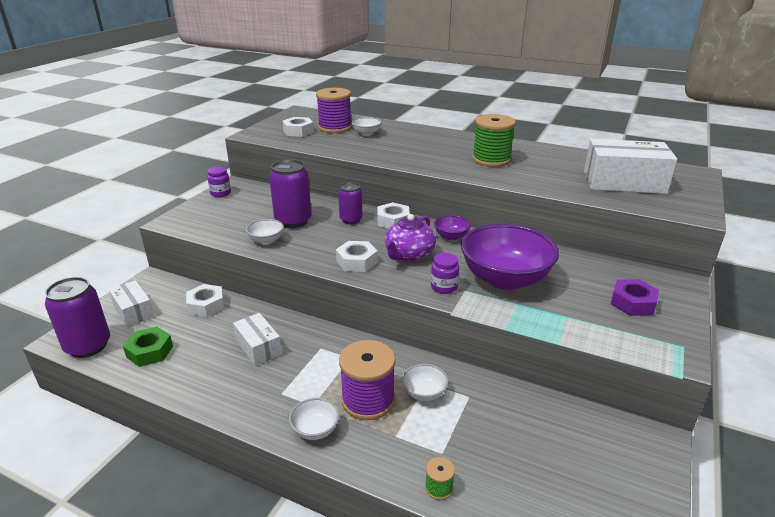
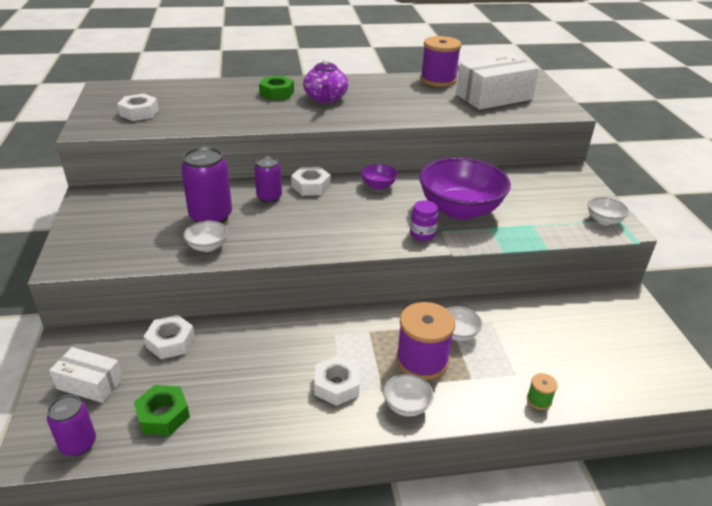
camera: 35 degrees left, 5 degrees up
(88, 346) = (78, 444): purple can -> purple can, size x0.62
(220, 193) = (85, 211): purple jar -> none
(258, 347) = (275, 359): white box -> none
(335, 128) = (176, 99): purple spool -> purple spool (438, 80)
(357, 261) = (323, 237): white nut -> white nut (337, 385)
(366, 133) = (219, 99): white bowl -> white bowl (604, 220)
(409, 255) = (362, 215): purple teapot -> purple teapot (325, 98)
(416, 138) = (277, 93): none -> green nut
(491, 159) = (371, 100): green spool -> none
(632, 303) = (561, 198): purple nut -> none

